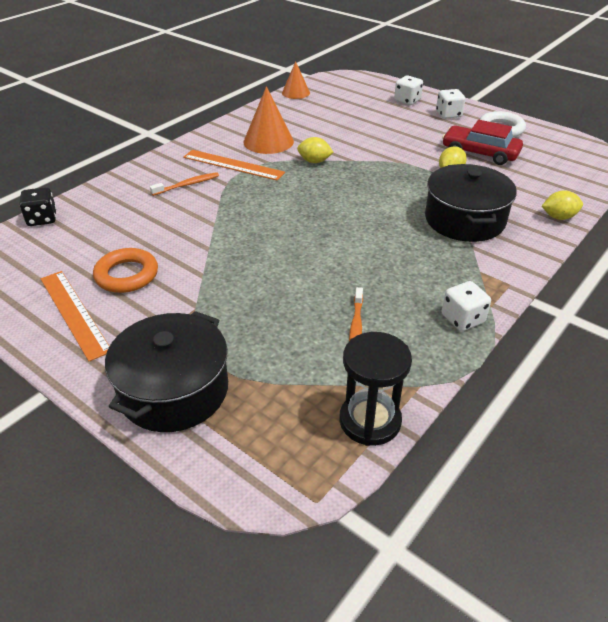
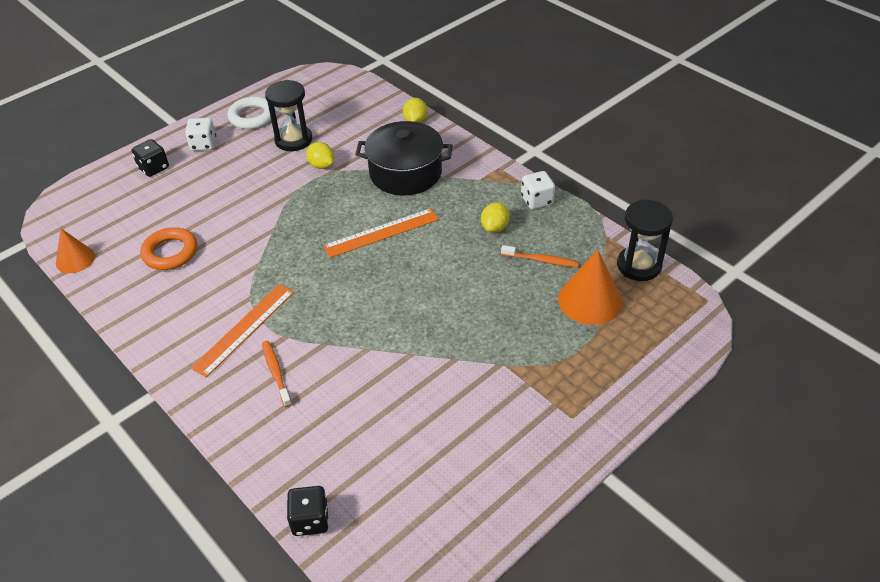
camera: 80 degrees left, 5 degrees up
(74, 313) = (500, 462): orange ruler -> orange ruler (381, 233)
(127, 275) = (444, 421): orange ring -> orange ring (170, 252)
(174, 390) = (608, 378): black pot -> none
(268, 141) = (199, 294): orange cone -> orange cone (590, 300)
(314, 161) = (264, 259): yellow lemon -> yellow lemon (495, 227)
(407, 101) = (153, 168): white dice -> black dice
(480, 153) = (293, 140): red car -> black hourglass

